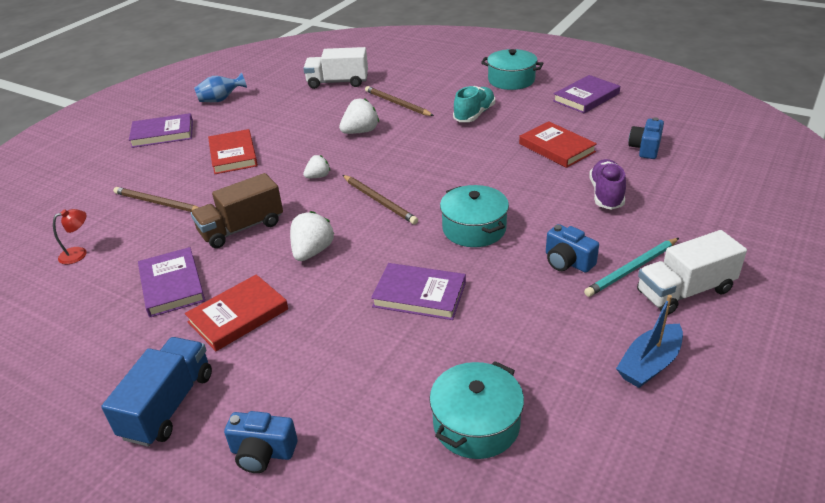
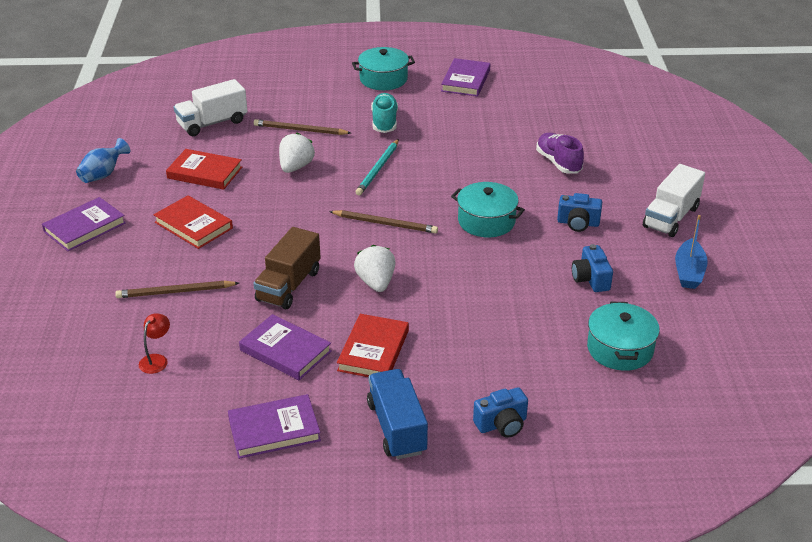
camera: 35 degrees left, 0 degrees up
(318, 176) = (305, 220): white strawberry -> none
(419, 295) = (497, 284): purple book -> purple book (274, 430)
(556, 148) = (485, 134): red book -> red book (205, 173)
(632, 269) = (625, 213): turquoise pencil -> turquoise pencil (378, 169)
(645, 148) = (553, 115): blue camera -> blue camera (591, 279)

